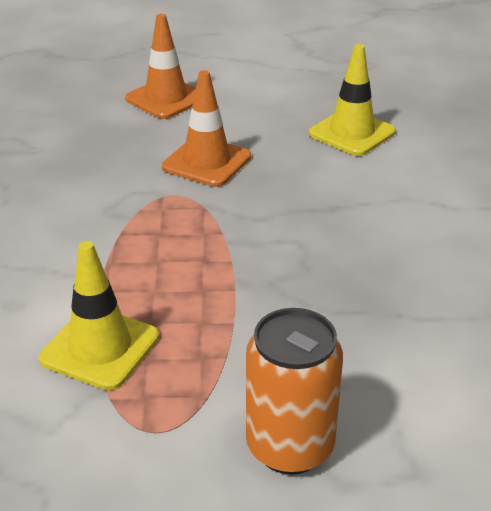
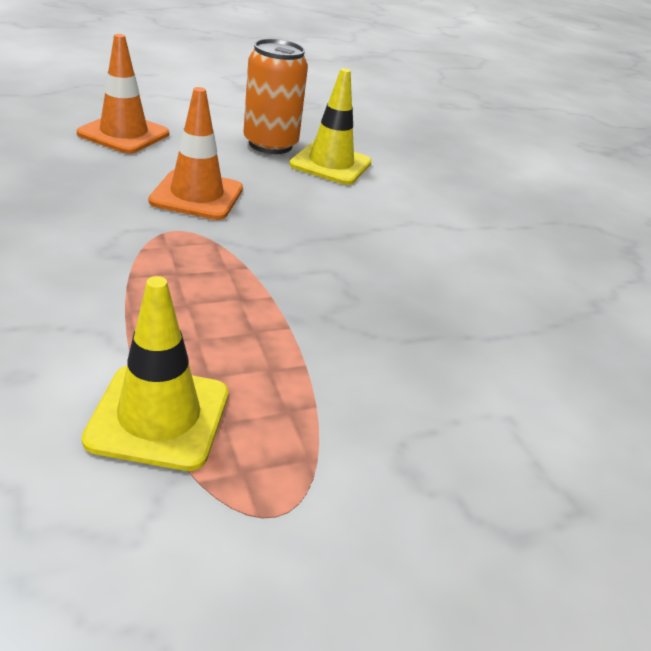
camera: 25 degrees left, 0 degrees up
(290, 446) = (439, 503): orange can -> orange can (270, 144)

